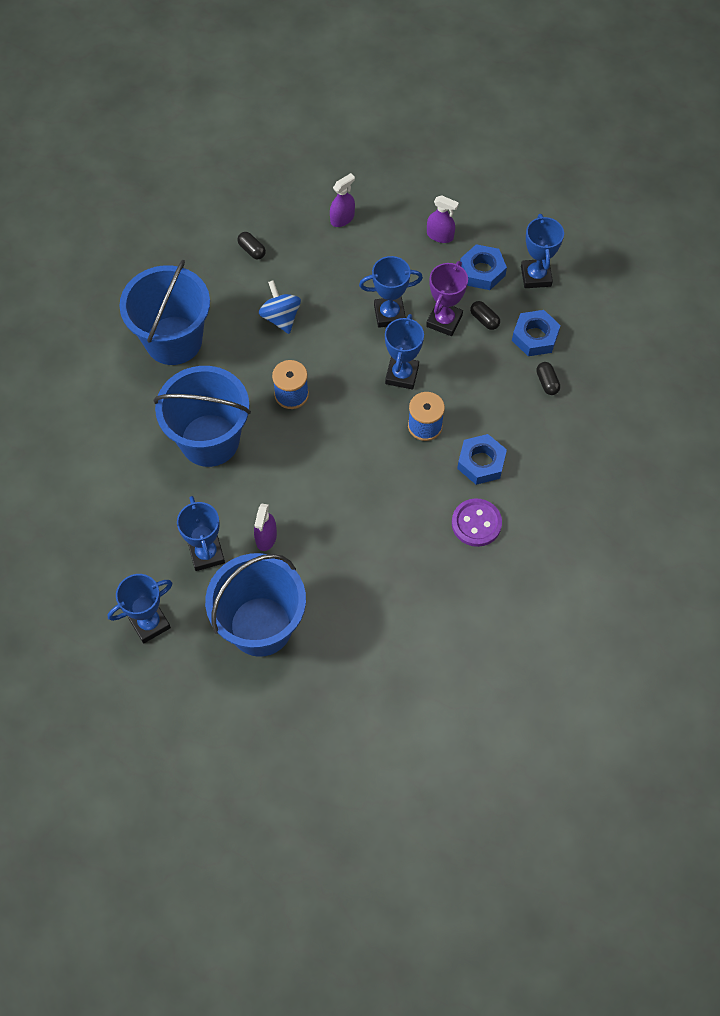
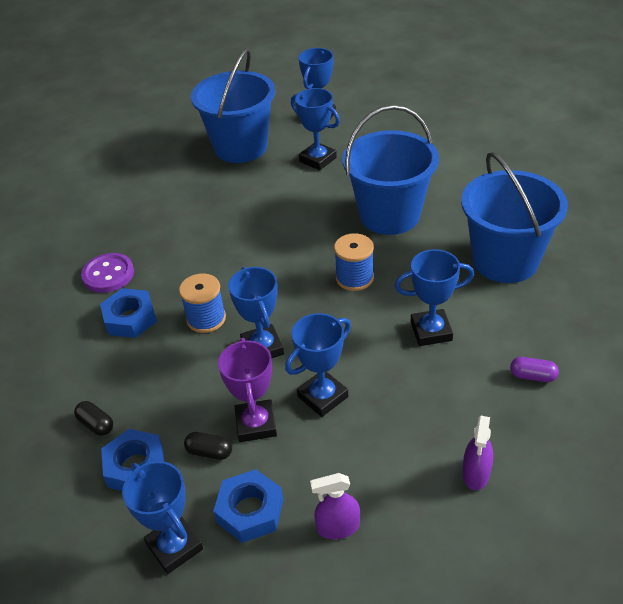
camera: 150 degrees right, 20 degrees down
(252, 250) = (532, 376): black capsule -> purple capsule
(266, 537) = (282, 186): purple spray bottle -> none
(281, 317) = (431, 331): blue spinning top -> blue trophy

